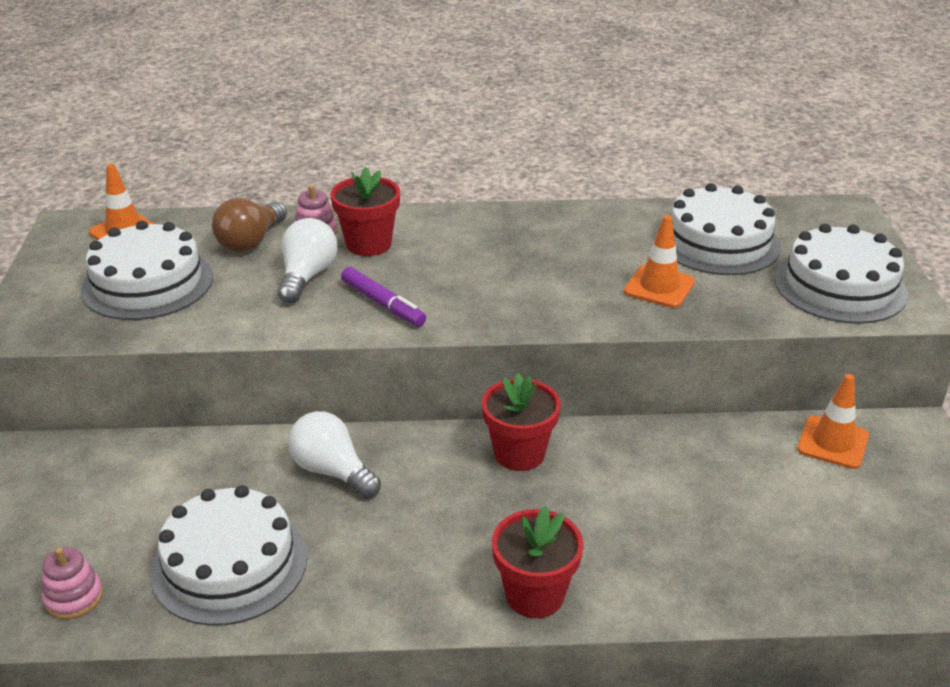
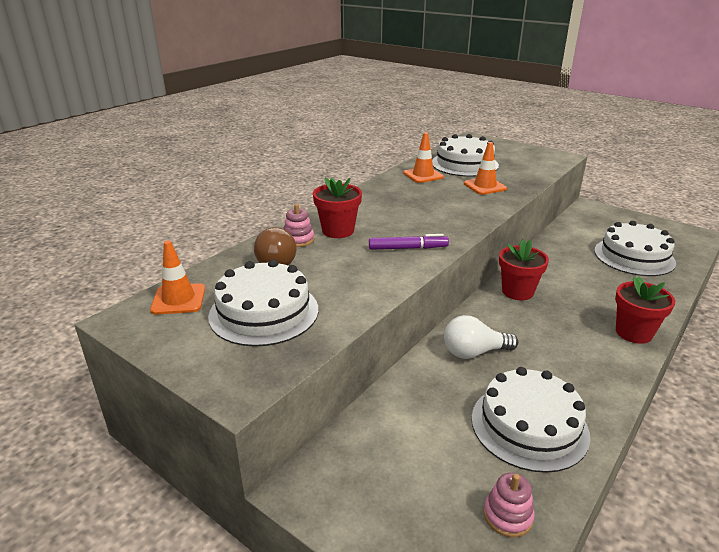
camera: 50 degrees left, 5 degrees down
(307, 276) = (344, 258): white light bulb -> none
(832, 442) = (582, 223): orange traffic cone -> orange traffic cone (423, 175)
(840, 286) = (530, 159): white cake -> white cake (634, 256)

